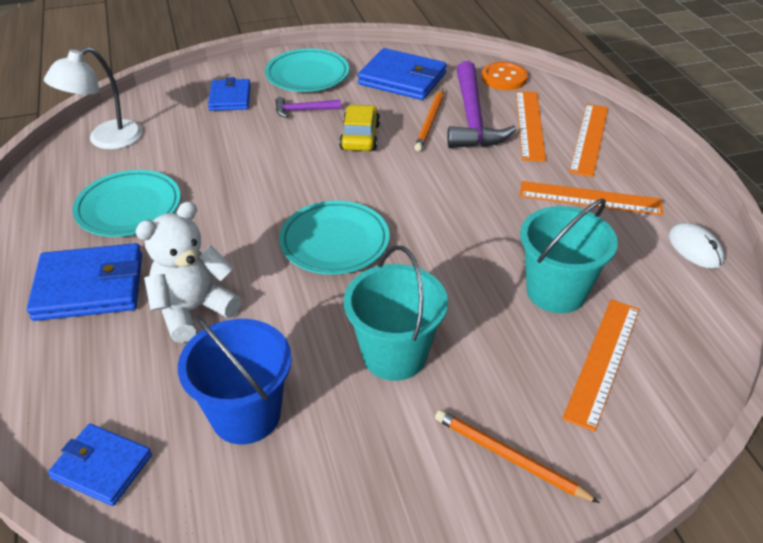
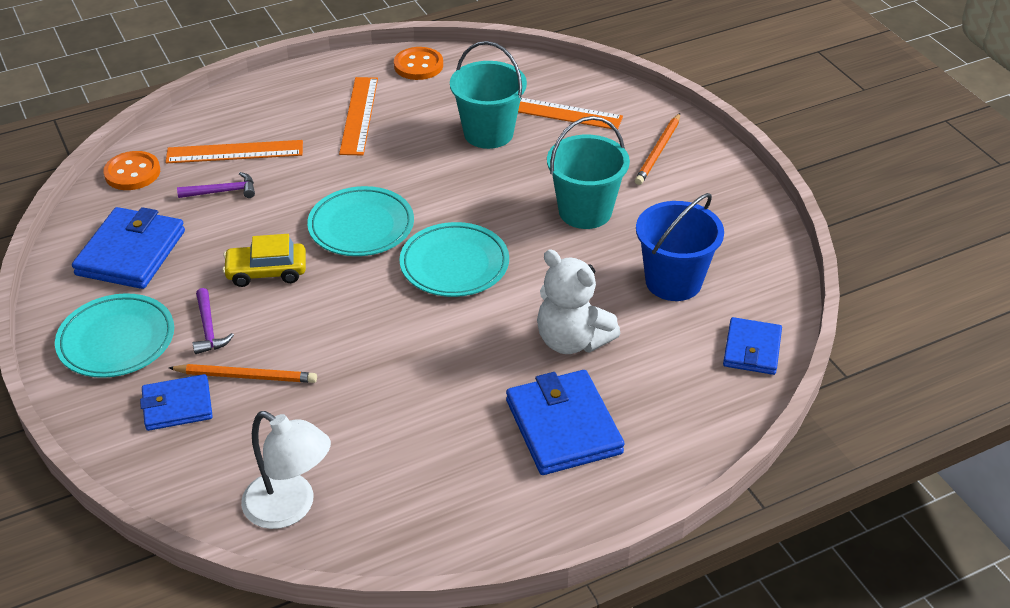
camera: 100 degrees left, 0 degrees up
(129, 208) = (430, 436): turquoise plate -> turquoise plate (361, 226)
(430, 121) = (231, 221): orange pencil -> orange pencil (246, 376)
(472, 118) = (222, 191): purple hammer -> purple hammer, size x0.48
(589, 139) = (259, 114): orange ruler -> none
(695, 248) = (418, 65): white mouse -> orange button

